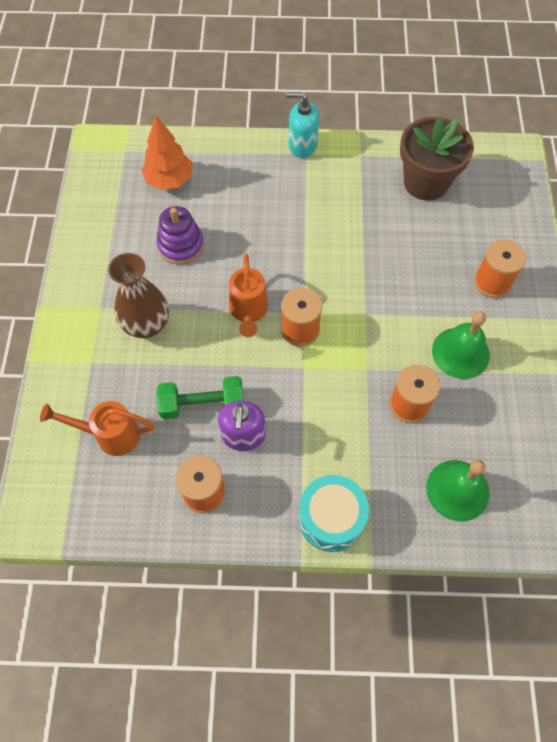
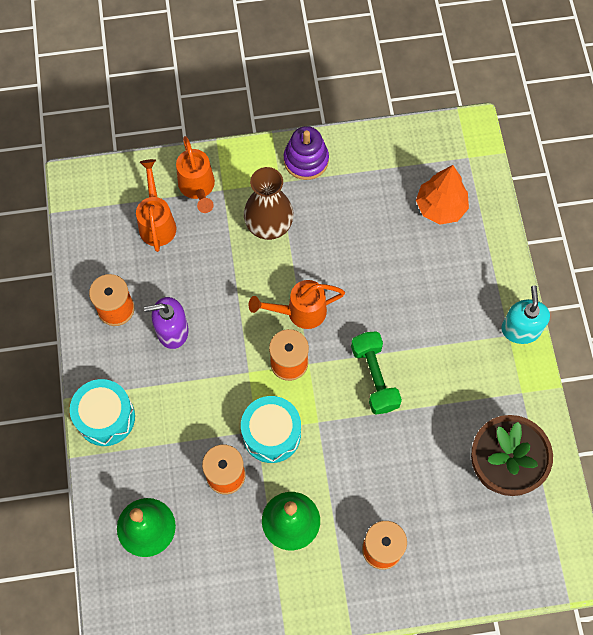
camera: 80 degrees right, 5 degrees up
(82, 387) = (198, 188): none -> orange watering can
(181, 245) = (363, 235): purple stacking toy -> purple stacking toy (306, 160)
(202, 404) = (197, 290): green dumbbell -> green dumbbell (374, 377)
(372, 356) = (271, 434): none -> turquoise drum

